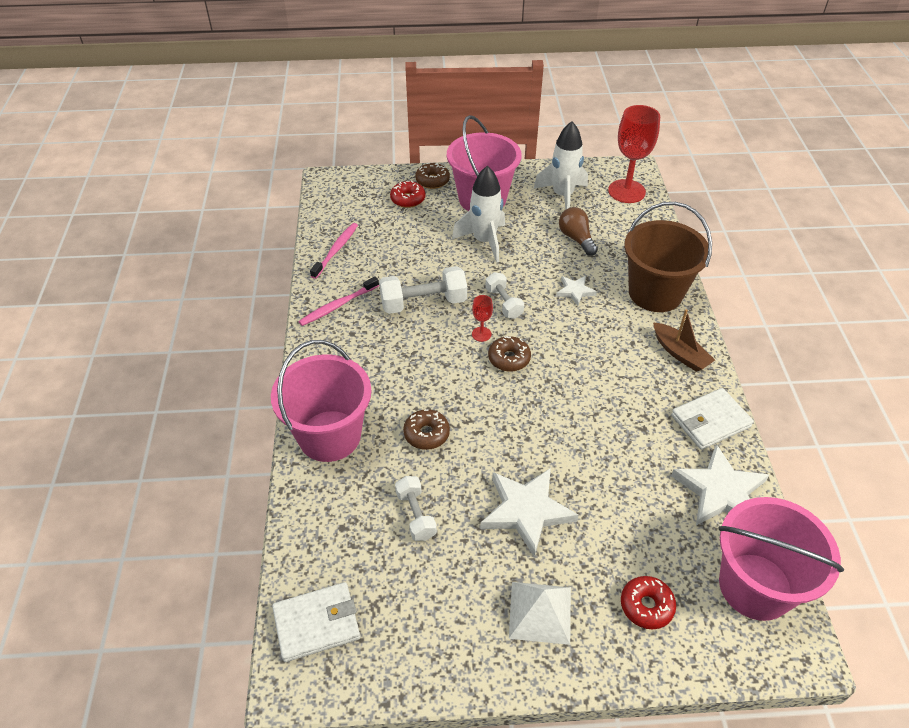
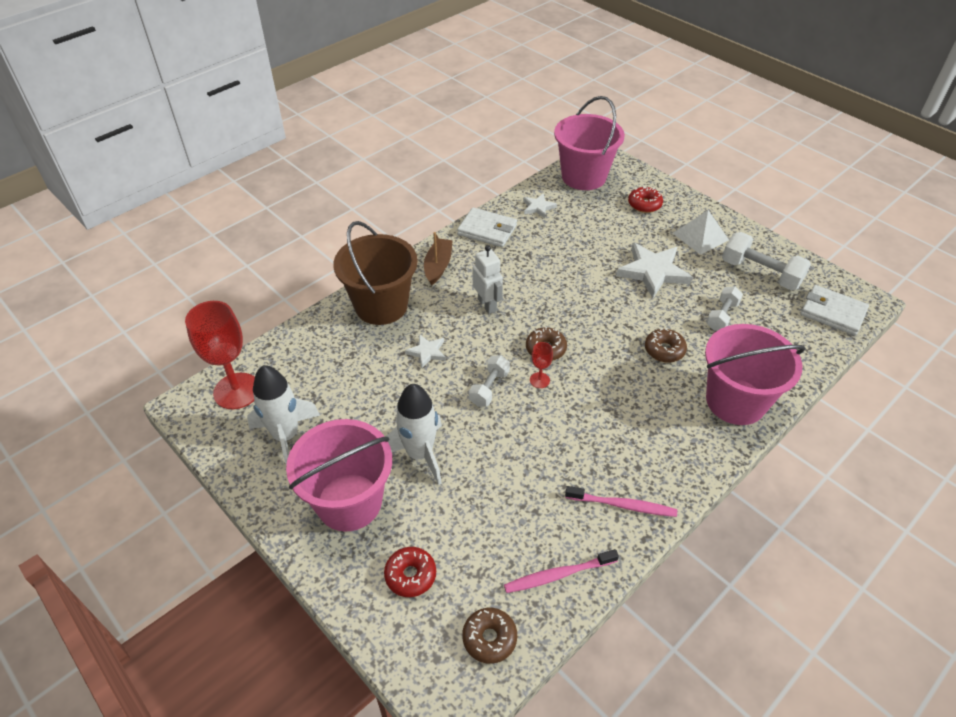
camera: 130 degrees left, 0 degrees up
(423, 303) = (548, 442): white dumbbell -> white dumbbell (760, 273)
(432, 181) = (353, 577): brown donut -> brown donut (489, 638)
(576, 239) = (351, 388): brown light bulb -> none
(596, 355) = (487, 305): none -> white robot
(720, 491) = (538, 207): white star -> white star, size x0.52

